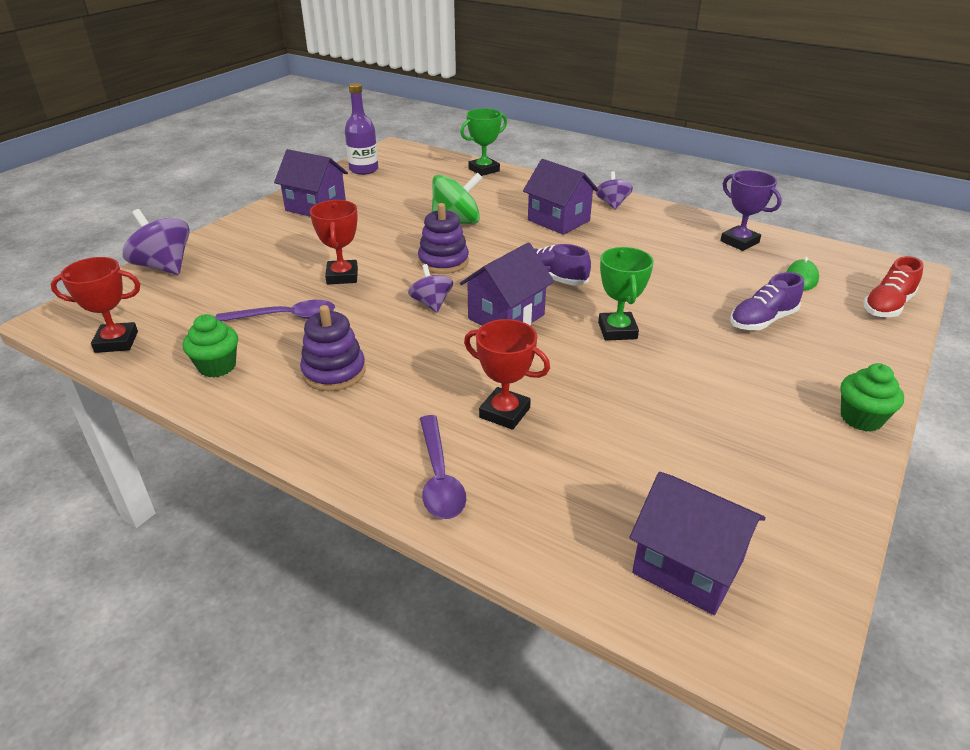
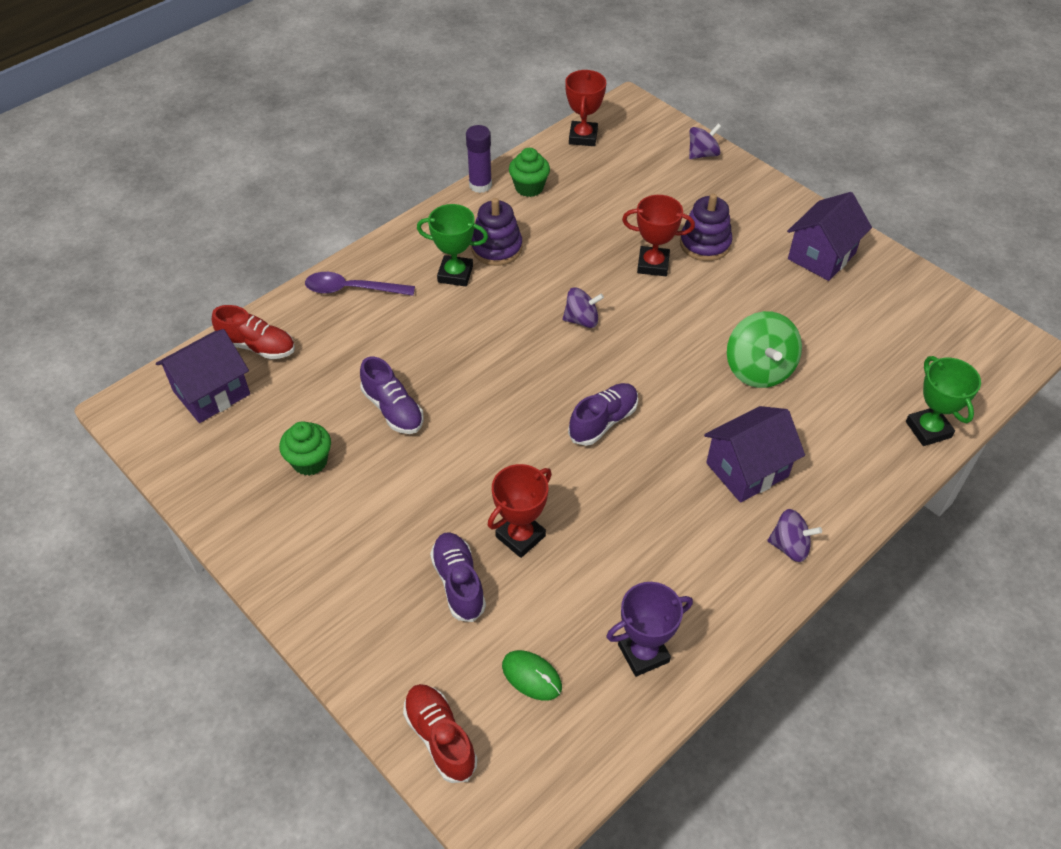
camera: 105 degrees right, 15 degrees up
(164, 266) = (702, 154): purple spinning top -> purple spinning top, size x0.62
(210, 406) = (480, 185): none -> purple glue stick
(285, 317) = (589, 225): purple spoon -> none
(364, 169) = (935, 306): purple bottle -> none
(443, 261) = (664, 342): purple stacking toy -> purple stacking toy (705, 244)
(504, 413) = (403, 337): red trophy -> red trophy (520, 536)
(506, 317) = (540, 369): purple house -> none
(582, 545) = (257, 346): none -> red shoe
(611, 396) = (393, 409): none -> purple shoe
(617, 330) = (487, 447): green trophy -> green trophy (455, 274)
(861, 418) = (283, 581): green cupcake -> green cupcake (310, 461)

